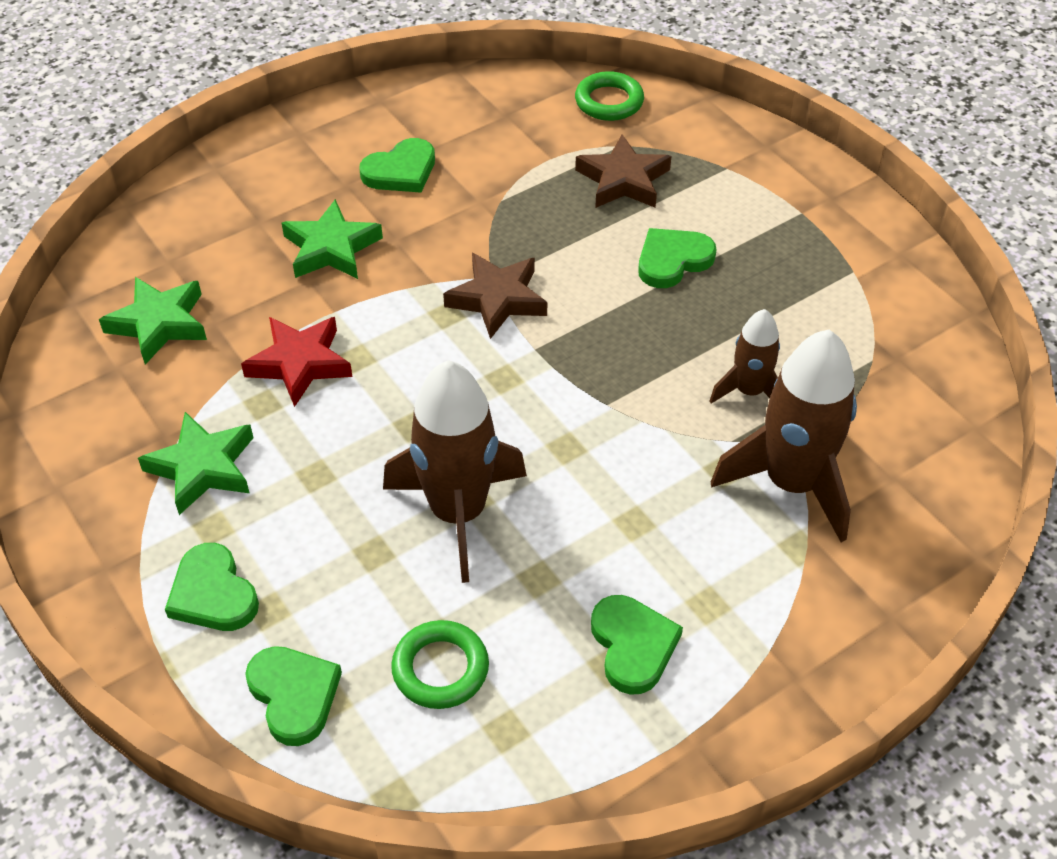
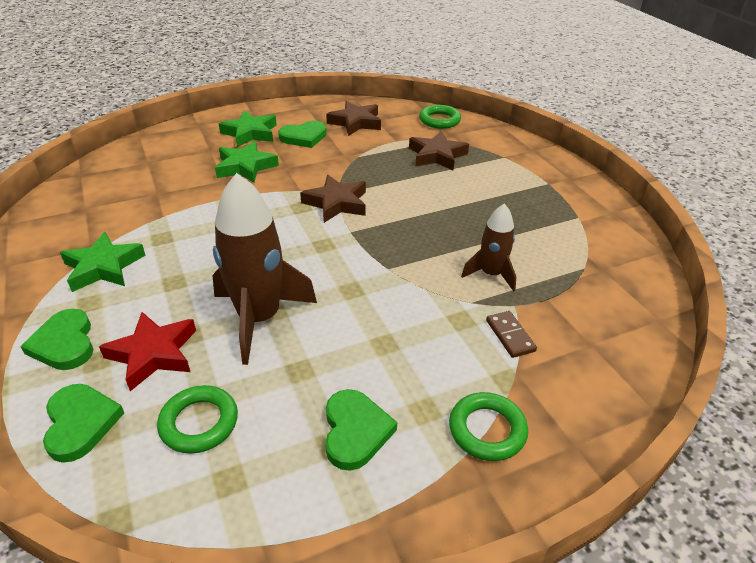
camera: 10 degrees right, 10 degrees down
(159, 323) = (123, 190): green star -> green star (250, 133)
(300, 363) = (196, 220): red star -> red star (153, 354)
(474, 126) = (355, 122): none -> brown star
(672, 260) = (457, 197): green heart -> none
(787, 616) = (487, 430): none -> green ring
(792, 483) = (510, 336): brown rocket -> brown domino

